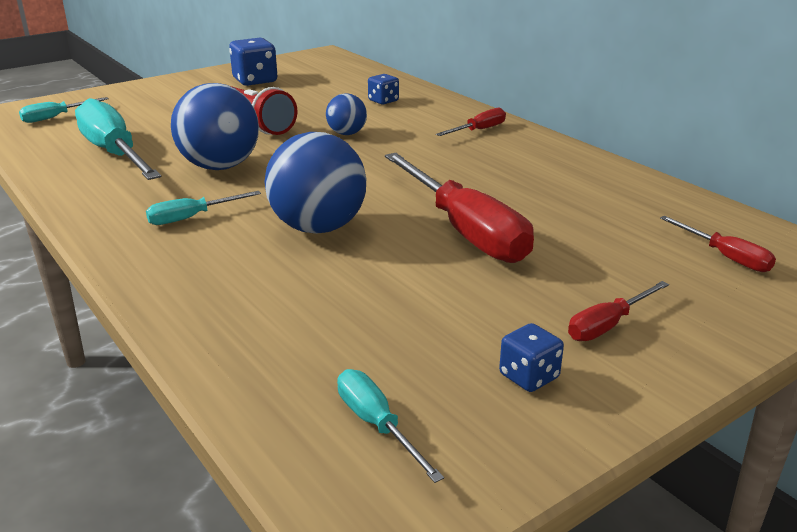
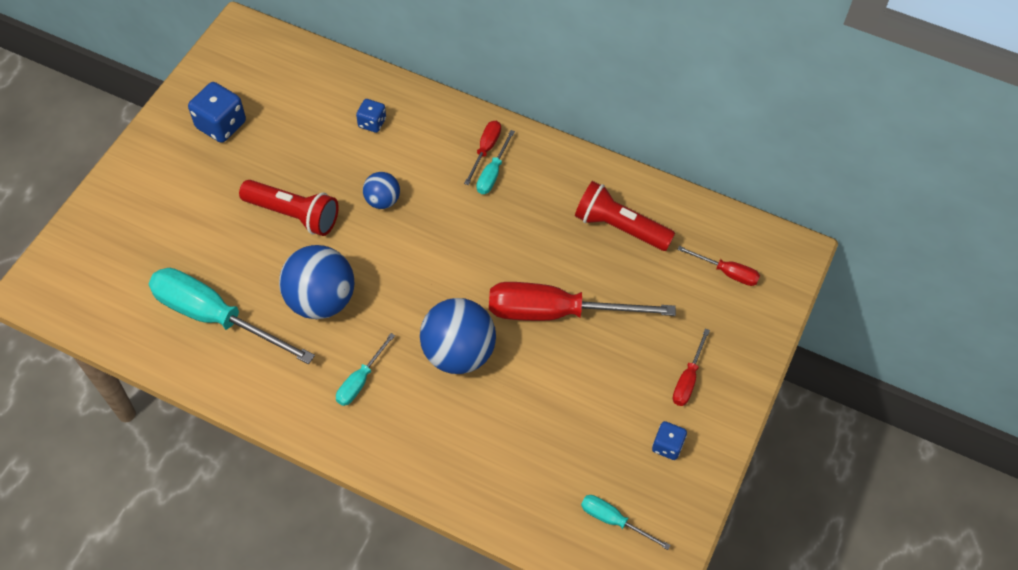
camera: 30 degrees left, 30 degrees up
(55, 117) = (96, 277): turquoise screwdriver -> turquoise screwdriver (492, 173)
(464, 230) = (556, 312): red screwdriver -> red screwdriver turned 150 degrees clockwise
(594, 197) = (619, 227): none -> red flashlight

